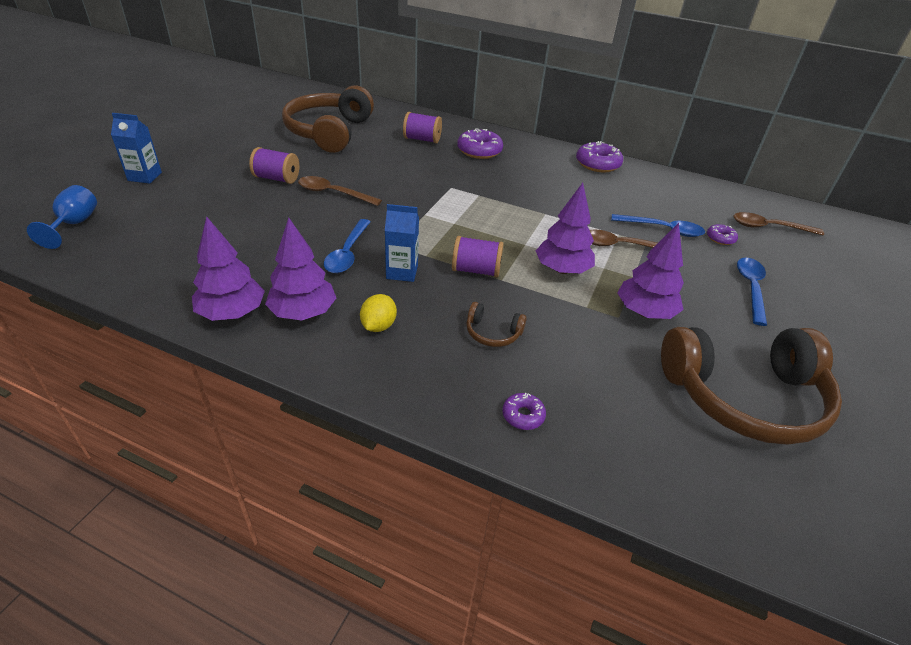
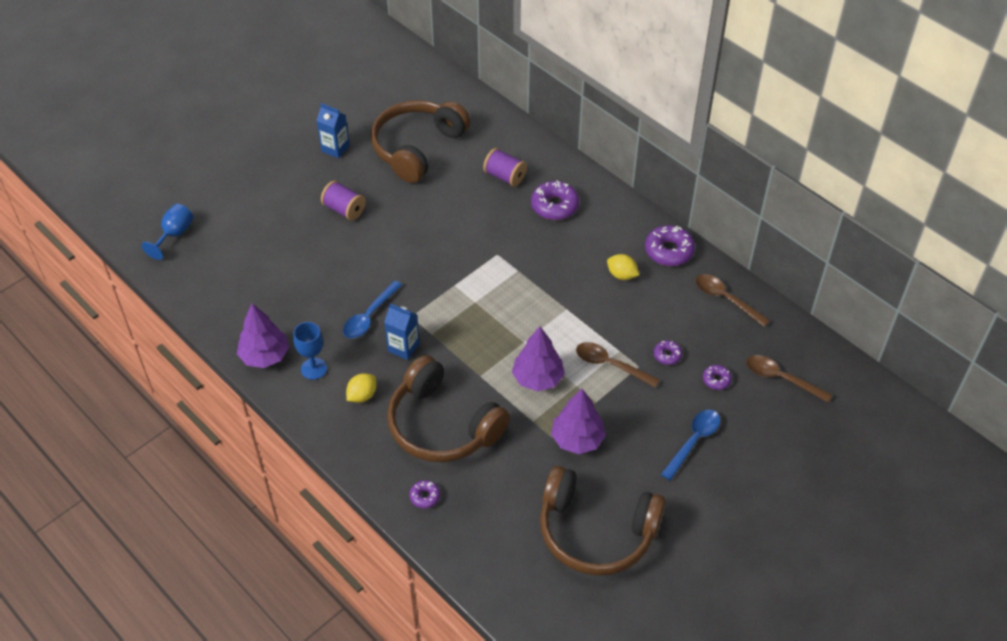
camera: 25 degrees right, 10 degrees up
(145, 176) = (236, 184): blue carton -> blue carton (335, 148)
(303, 312) = (314, 369): purple tree -> blue goblet
(333, 193) = (386, 240): brown spoon -> brown spoon (725, 299)
(476, 270) = (464, 361): purple spool -> none
(492, 333) = (443, 425): brown headphones -> brown headphones, size x2.47
(573, 184) = (621, 275): none -> yellow lemon
(662, 229) = (667, 355): blue spoon -> purple donut

